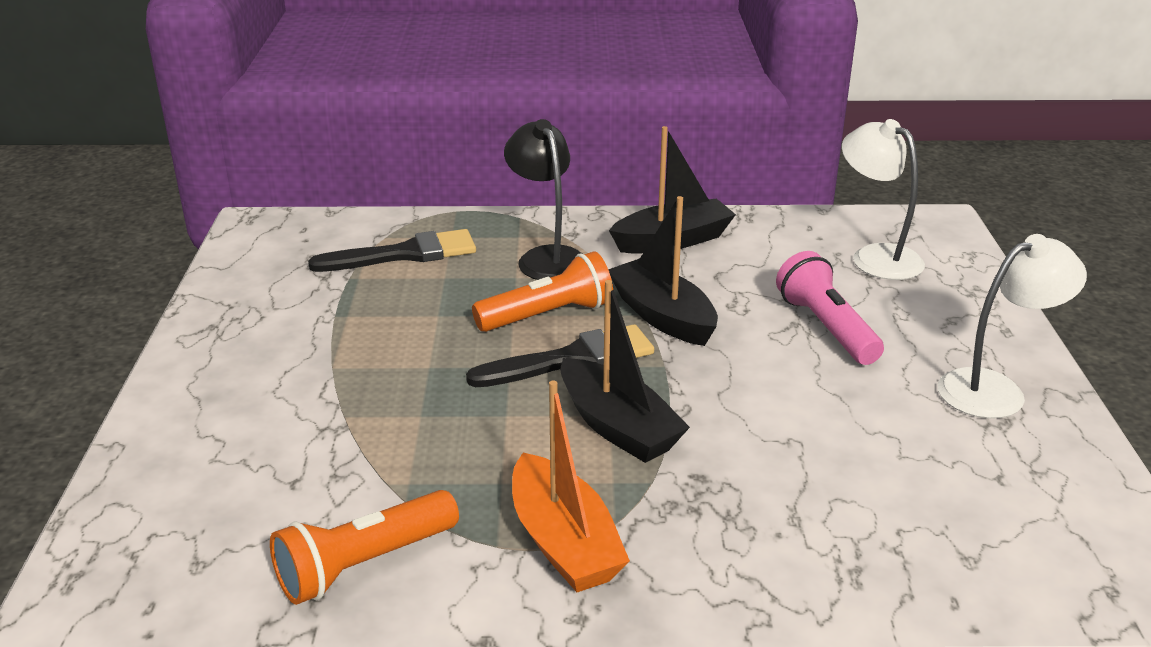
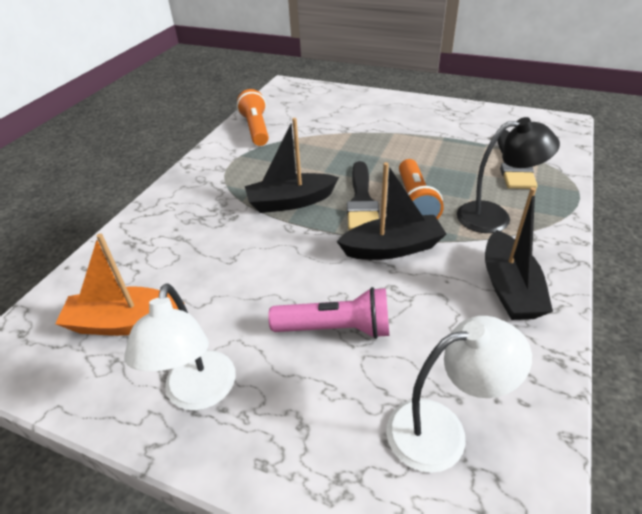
camera: 115 degrees right, 10 degrees up
(563, 542) = (227, 170): orange boat -> orange boat (125, 322)

